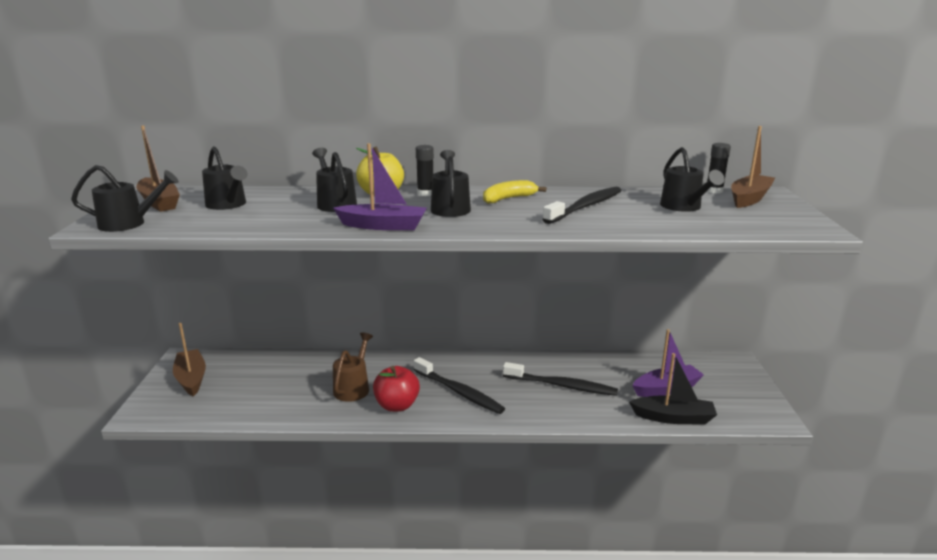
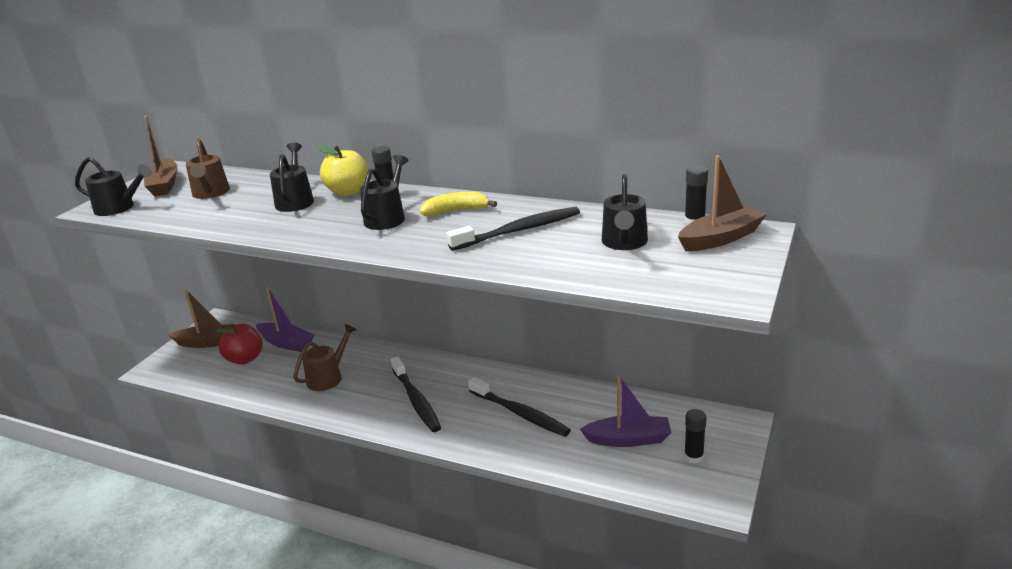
camera: 25 degrees right, 5 degrees up
(191, 378) = (209, 342): brown boat -> brown boat turned 90 degrees clockwise
(228, 205) = (210, 193): black watering can -> brown watering can
(383, 226) = (303, 234): purple boat -> purple boat (286, 343)
(397, 405) = (351, 403): red apple -> red apple (245, 359)
(673, 418) = (605, 475): black boat -> none
(726, 391) = (693, 457): none -> black glue stick

